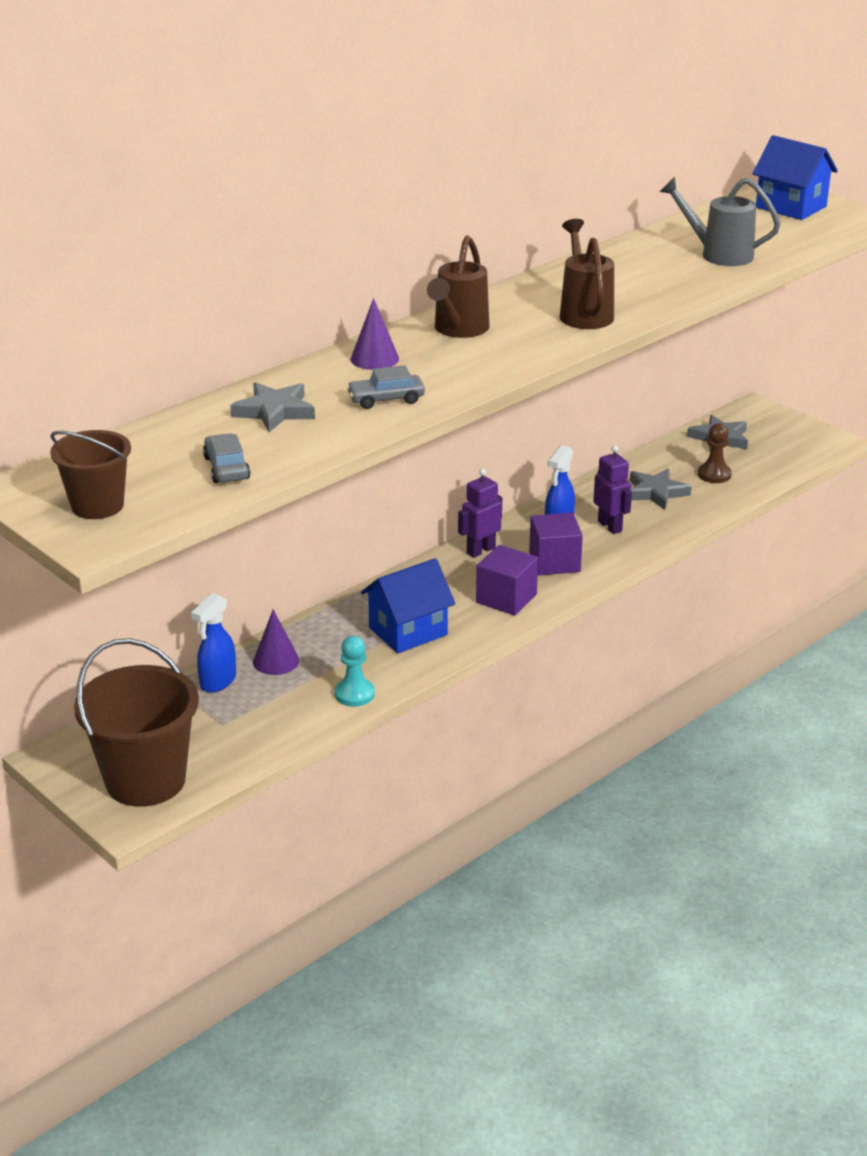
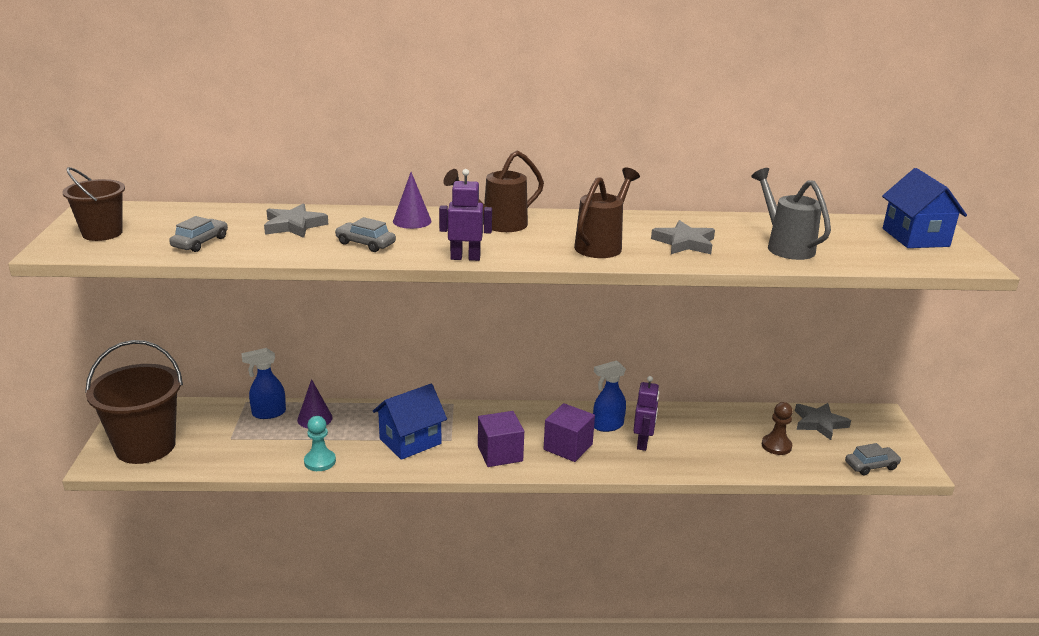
camera: 40 degrees right, 5 degrees down
(408, 631) = (410, 441): blue house -> blue house turned 45 degrees counterclockwise
(480, 550) = (533, 416): purple robot -> purple robot (465, 258)
(656, 492) = (712, 437): grey star -> grey star (684, 243)
(801, 456) = (871, 466): none -> grey car

